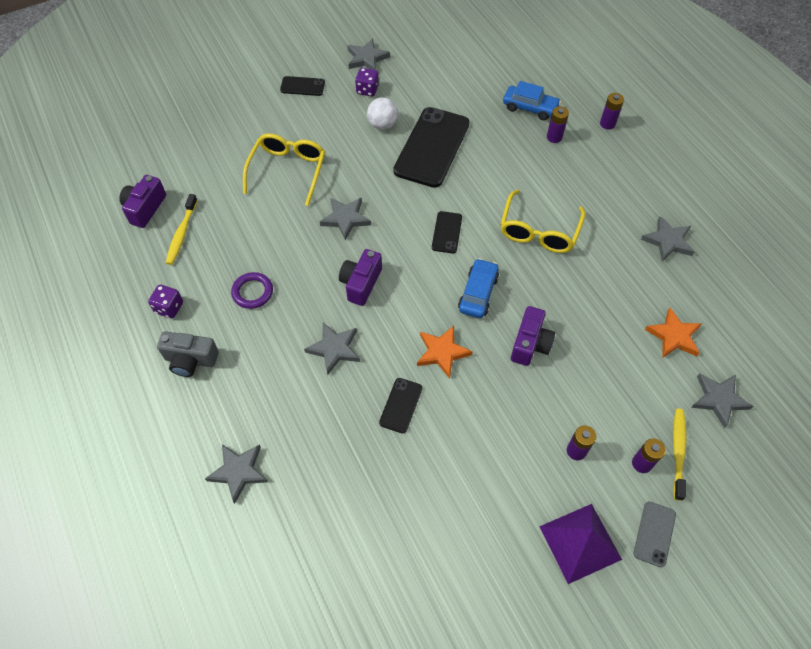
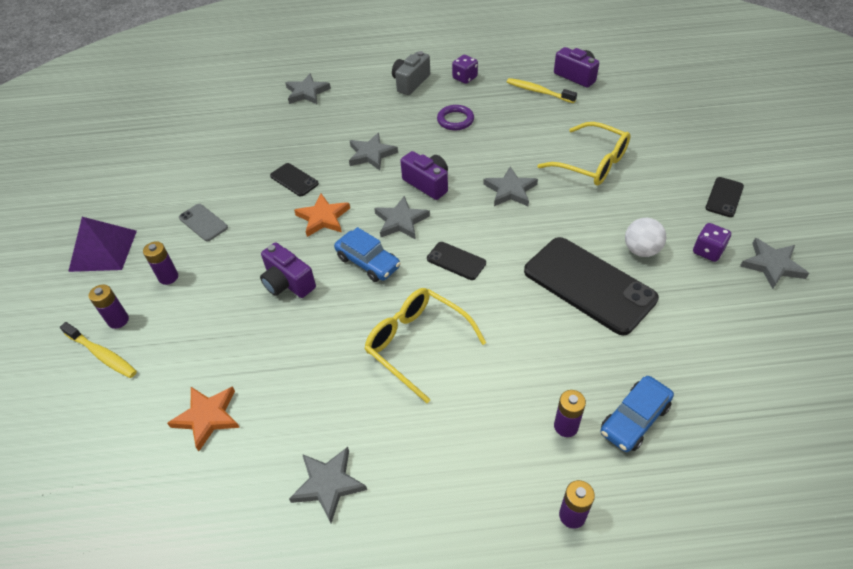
camera: 115 degrees right, 10 degrees down
(654, 534) = (62, 302): grey phone -> grey phone (203, 223)
(719, 399) = (114, 421): grey star -> grey star (401, 221)

